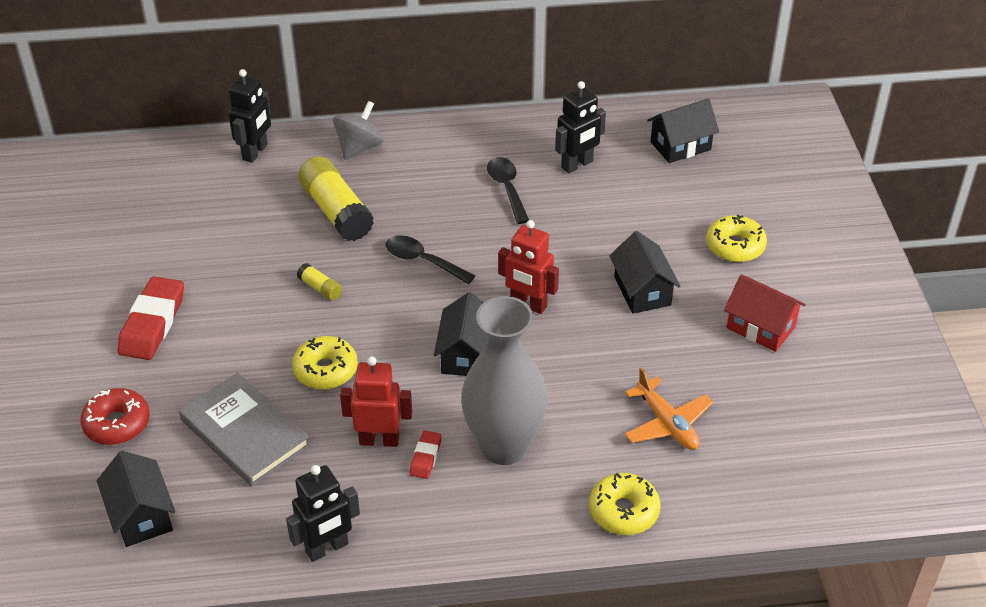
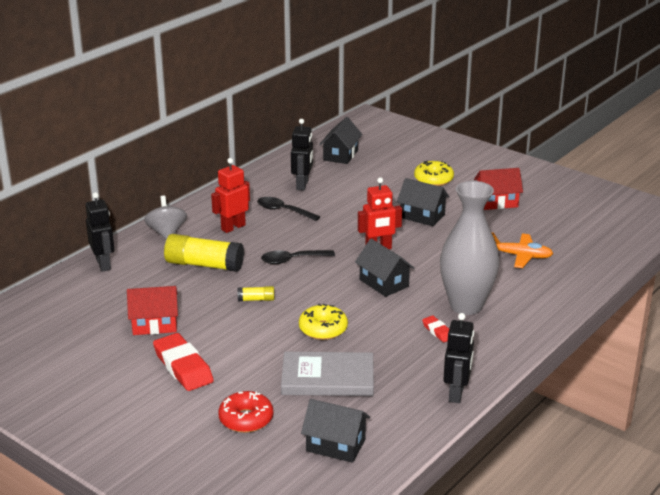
camera: 45 degrees left, 15 degrees down
(198, 255) = (154, 324): none -> red house
(379, 440) = (403, 339): red robot -> red robot (233, 227)
(623, 511) = (559, 296): yellow donut -> none

